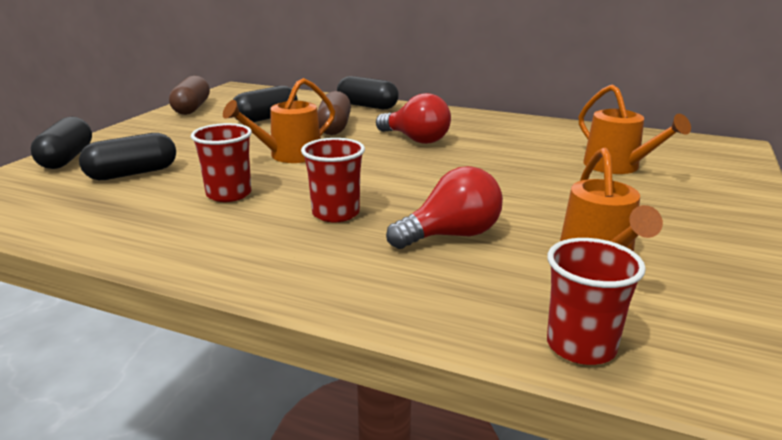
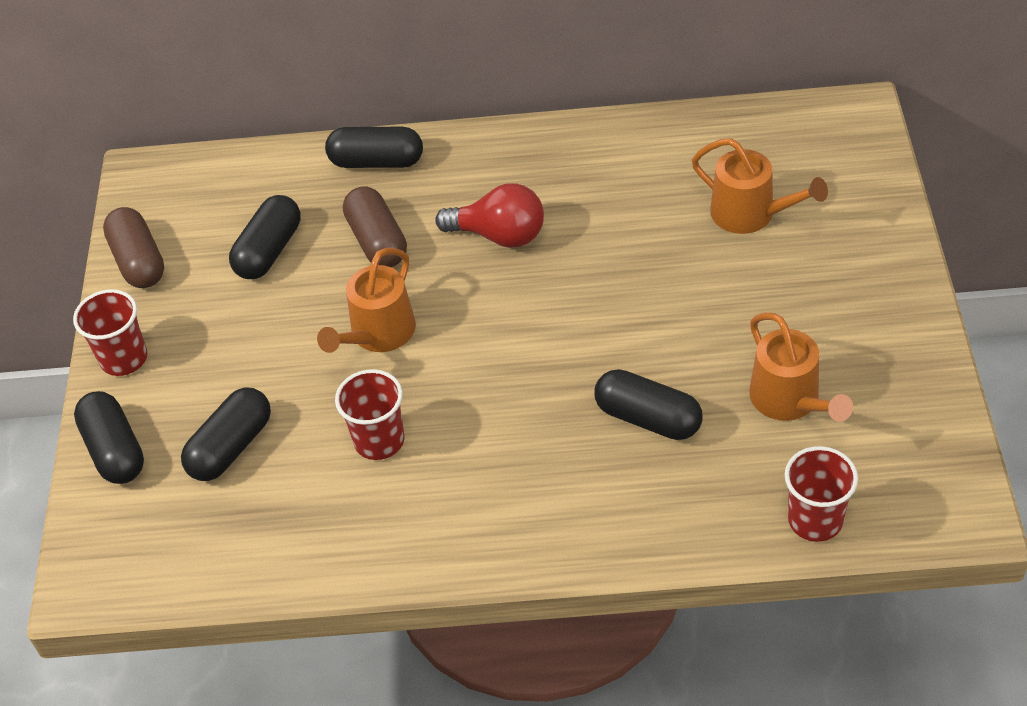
camera: 20 degrees left, 25 degrees up
(335, 213) = (516, 428): red cup -> red cup (124, 358)
(451, 235) = (648, 418): red light bulb -> black capsule

